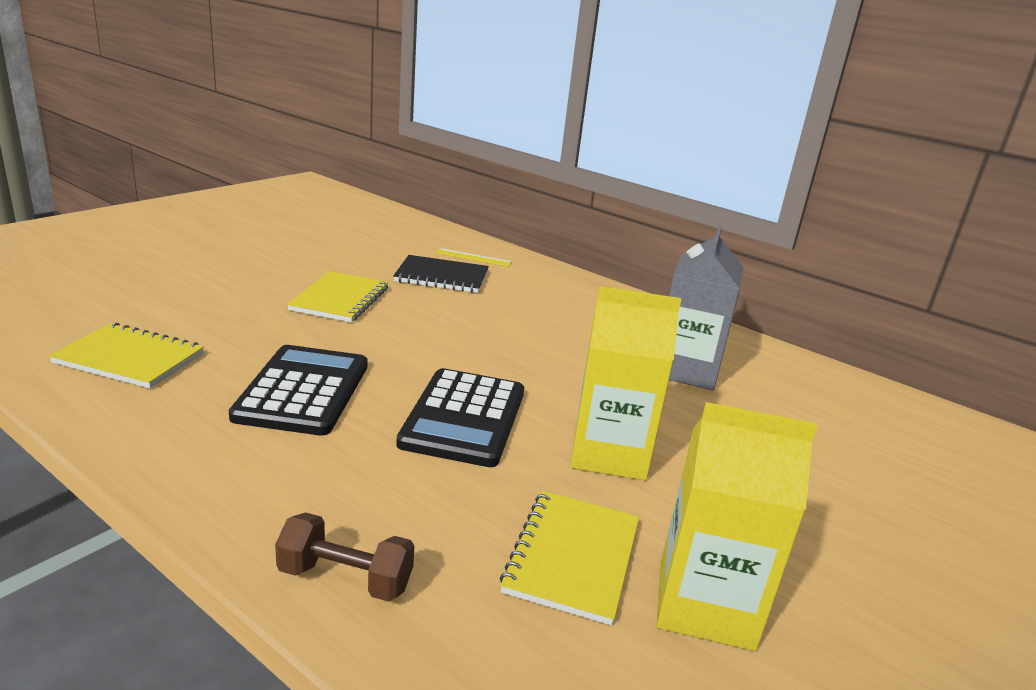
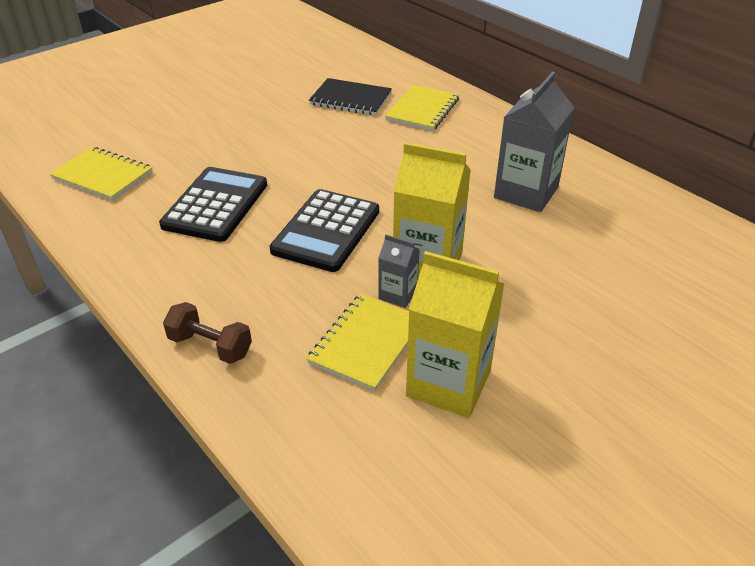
camera: 15 degrees right, 15 degrees up
(340, 299) = (262, 122): yellow notebook -> yellow notebook (422, 110)
(473, 257) = (384, 78): yellow ruler -> none
(587, 491) = (398, 294): none -> grey carton

